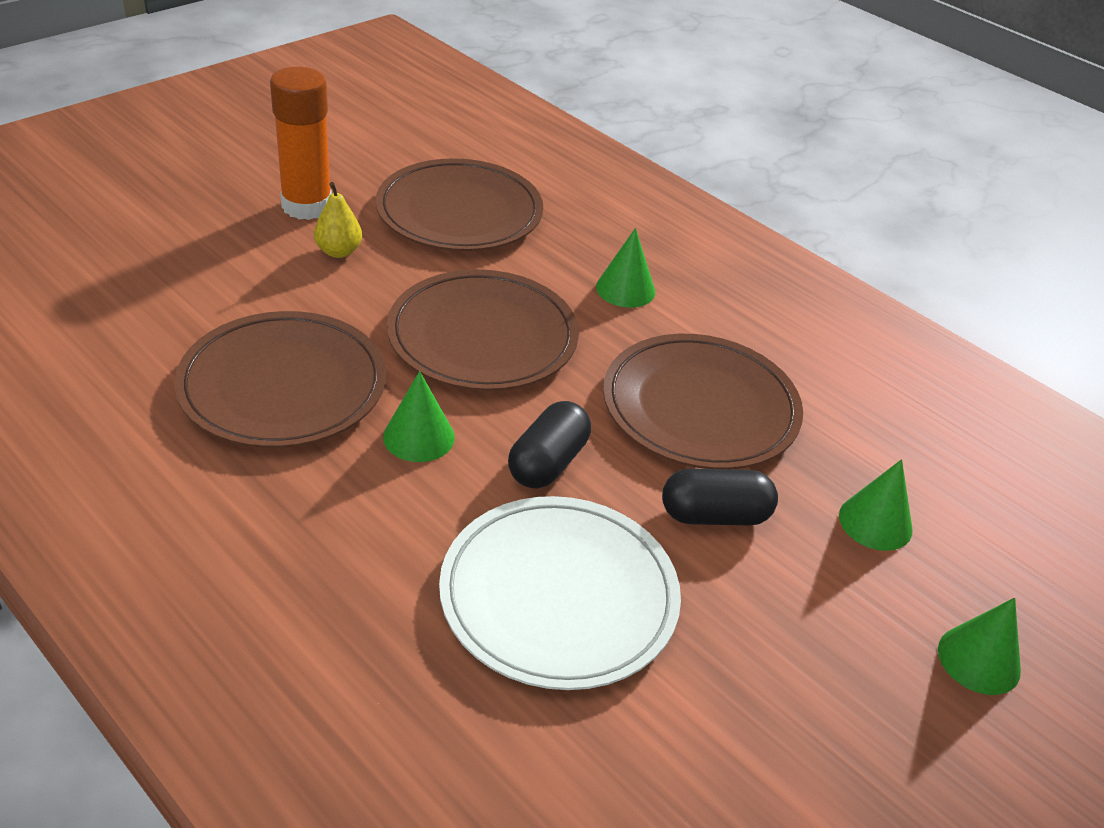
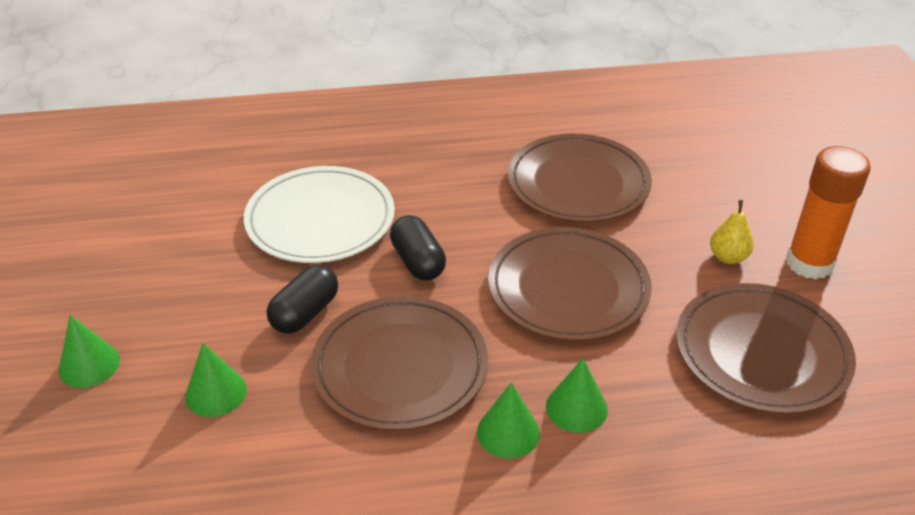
camera: 130 degrees right, 0 degrees up
(419, 437) = (488, 219): green cone -> green cone (508, 432)

